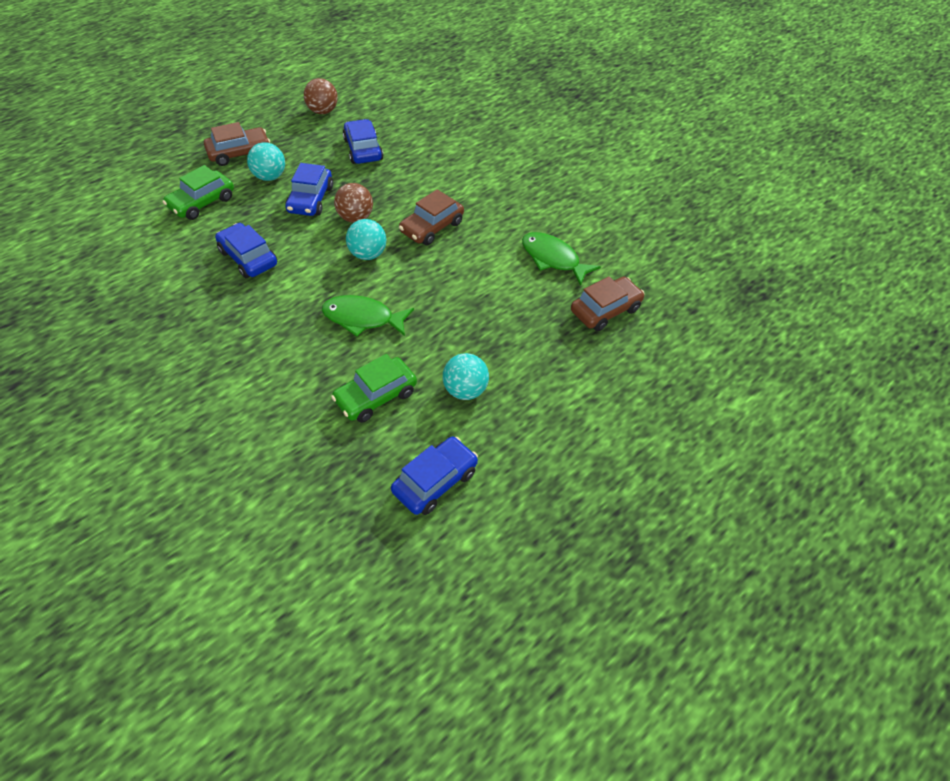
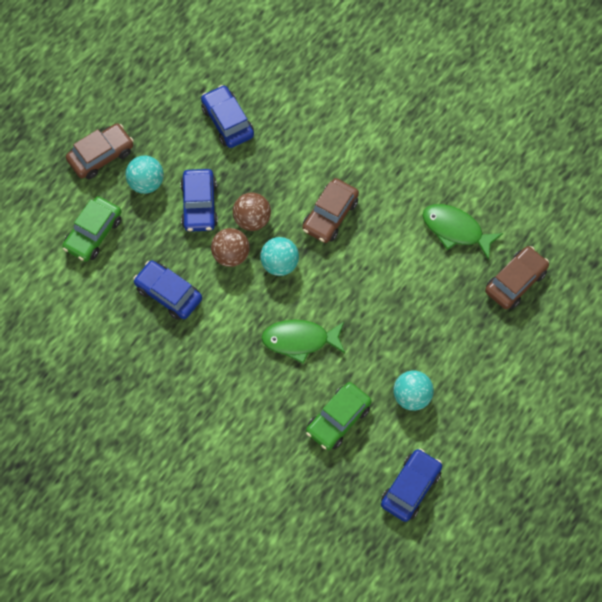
camera: 10 degrees left, 15 degrees up
(323, 111) = (164, 71): brown ball -> brown ball (231, 255)

